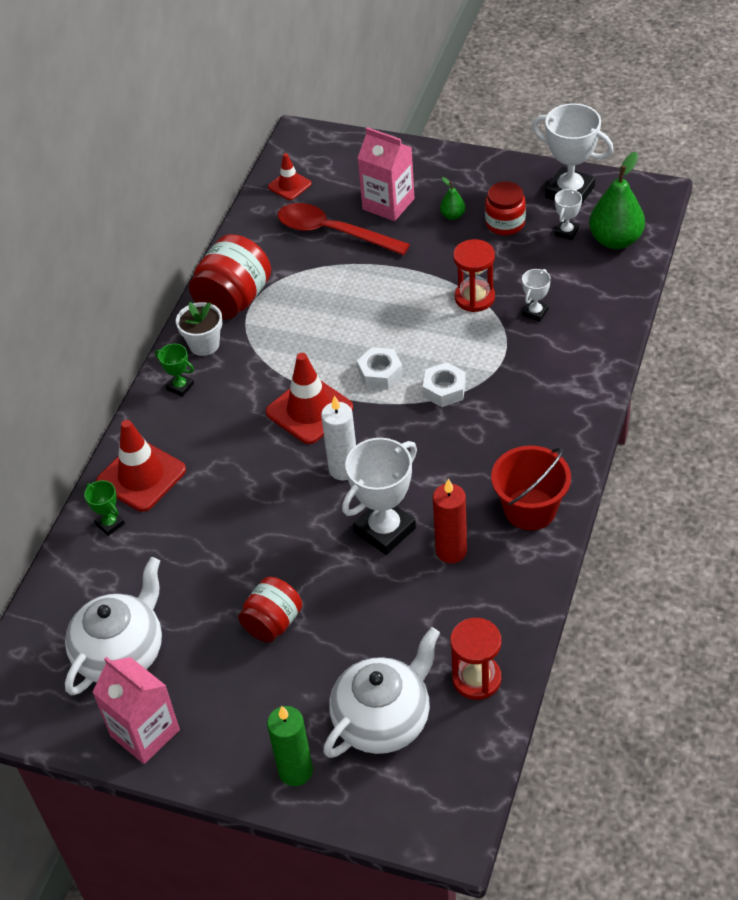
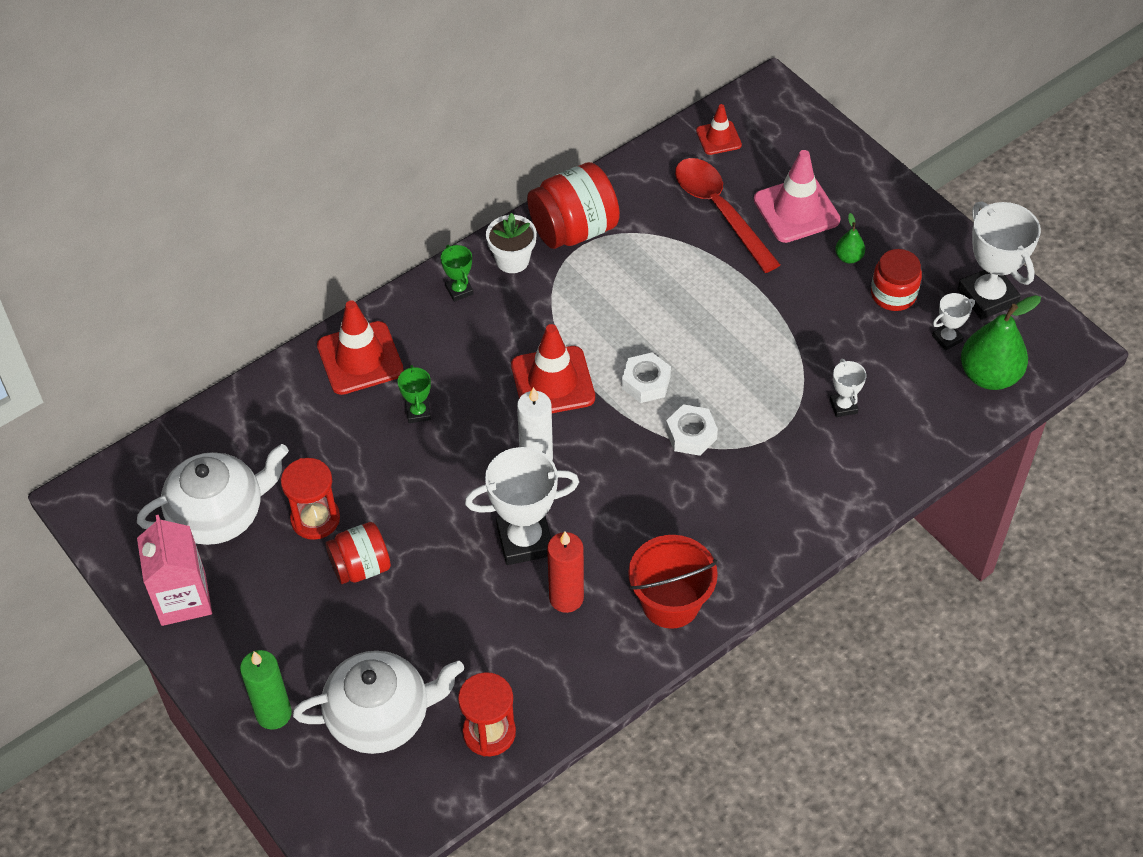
camera: 30 degrees right, 5 degrees up
(110, 524) = (300, 388): green trophy -> green trophy (418, 412)
(388, 204) = (796, 210): pink carton -> pink traffic cone
(474, 298) = (797, 357): red hourglass -> red hourglass (315, 519)
(535, 312) = (843, 406): white trophy -> white trophy turned 75 degrees counterclockwise

